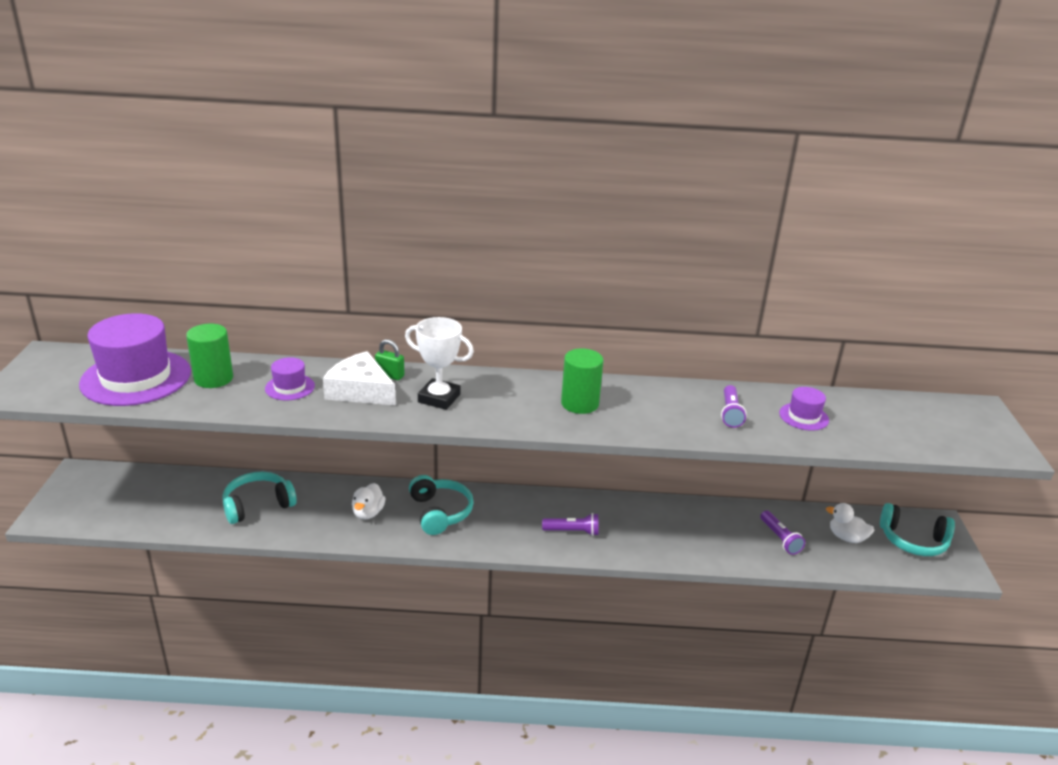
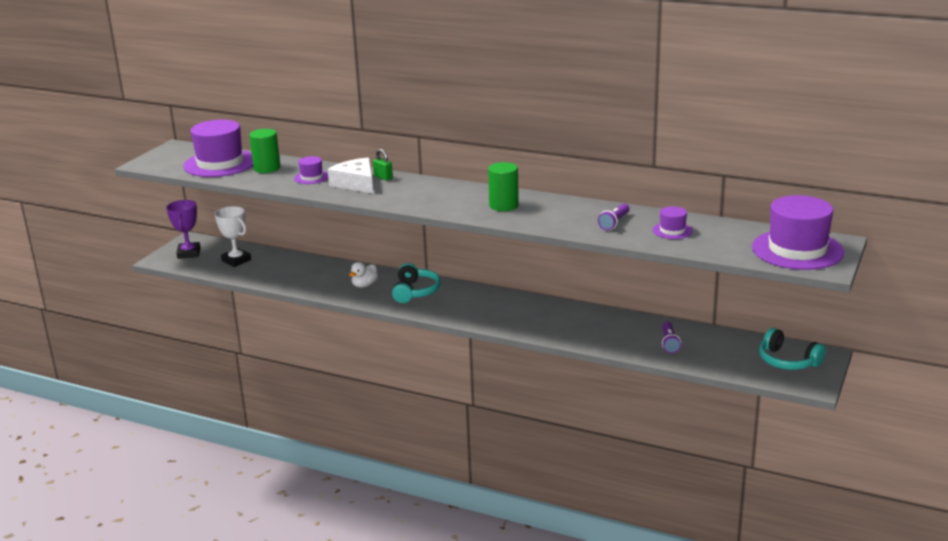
camera: 25 degrees right, 5 degrees down
(87, 498) = (189, 253): none -> purple trophy
(258, 505) = (293, 271): turquoise headphones -> none
(439, 398) = (406, 193): white trophy -> white trophy (236, 260)
(572, 531) = (505, 315): purple flashlight -> none
(846, 537) = (728, 351): white duck -> none
(955, 426) = (797, 250): none -> purple hat

